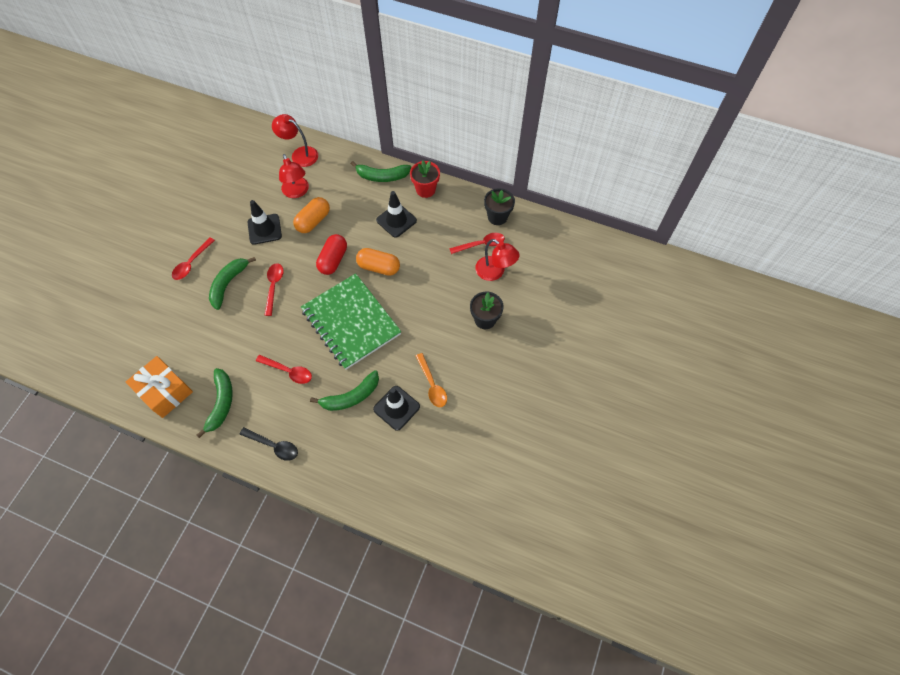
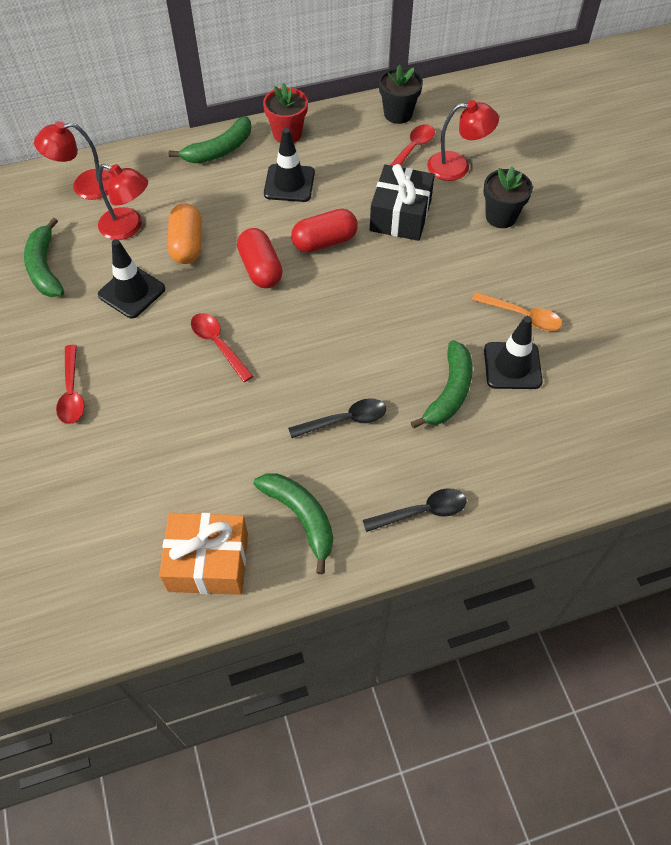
camera: 40 degrees left, 5 degrees down
(228, 284) = (153, 381): green banana -> green banana (45, 267)
(288, 371) = (344, 420): red spoon -> black spoon
(351, 322) = (358, 318): green notebook -> none
(379, 267) = (324, 242): orange capsule -> red capsule
(432, 280) = (400, 215): none -> black gift

